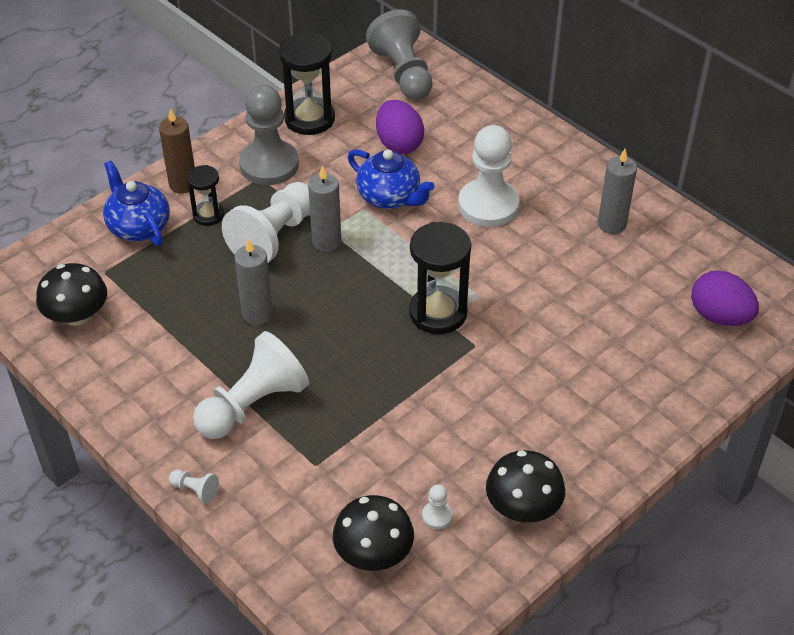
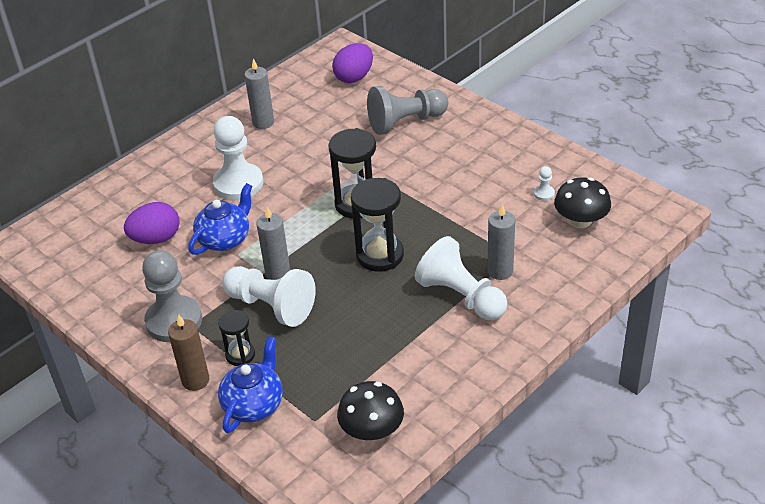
camera: 90 degrees left, 5 degrees down
(138, 227) = (254, 404): blue teapot -> blue teapot turned 150 degrees clockwise
(195, 490) = (549, 318): white pawn -> none
(257, 314) = (363, 306): grey candle -> grey candle (500, 271)
(309, 119) = (111, 300): black hourglass -> black hourglass (380, 255)
(403, 73) = (56, 243): grey pawn -> grey pawn (405, 122)
(523, 507) = (528, 156): black mushroom -> none

